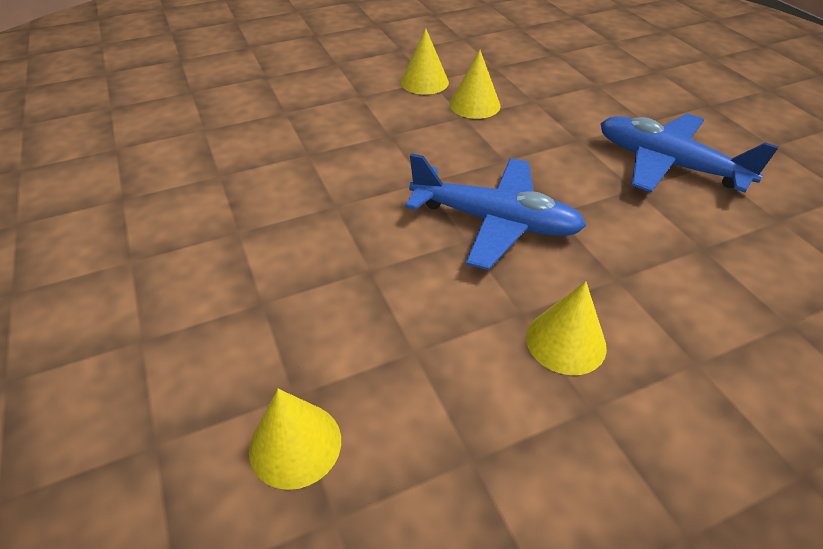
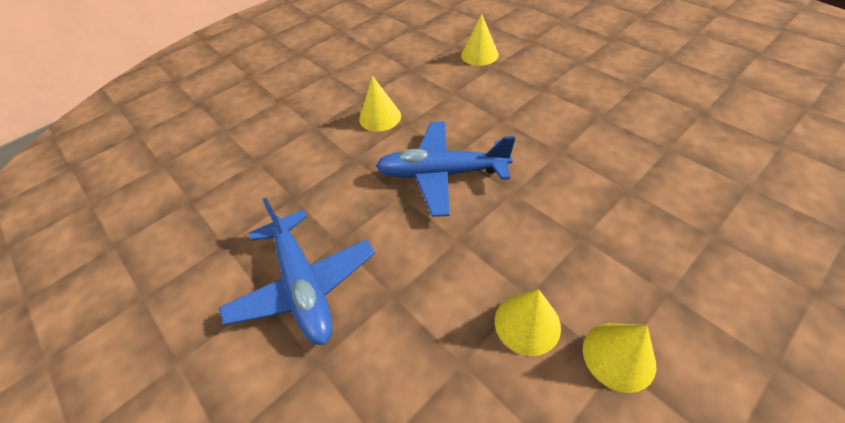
camera: 165 degrees right, 5 degrees up
(667, 164) = (304, 285): blue plane -> blue plane turned 45 degrees clockwise

